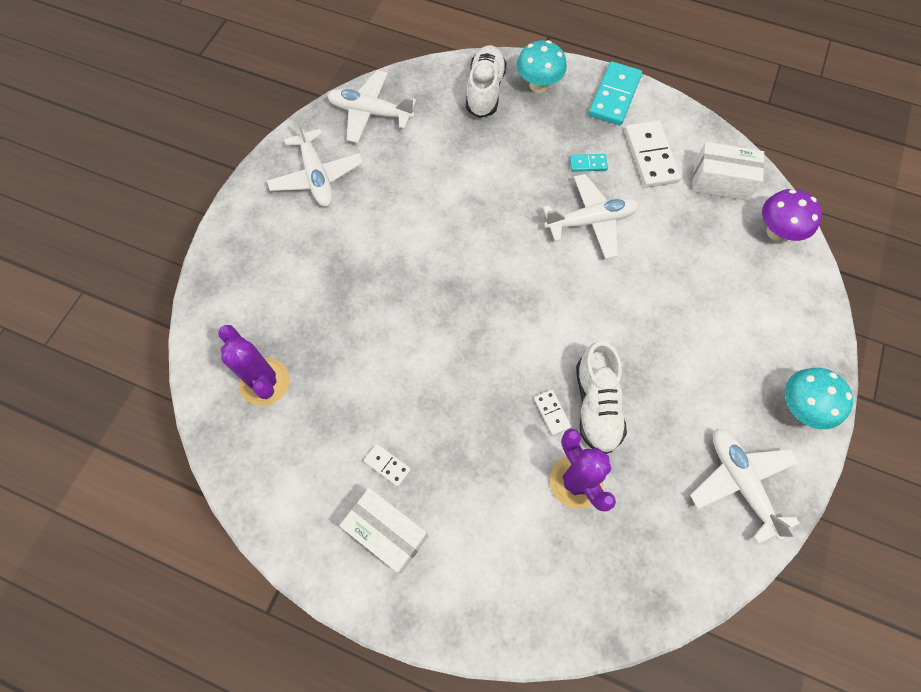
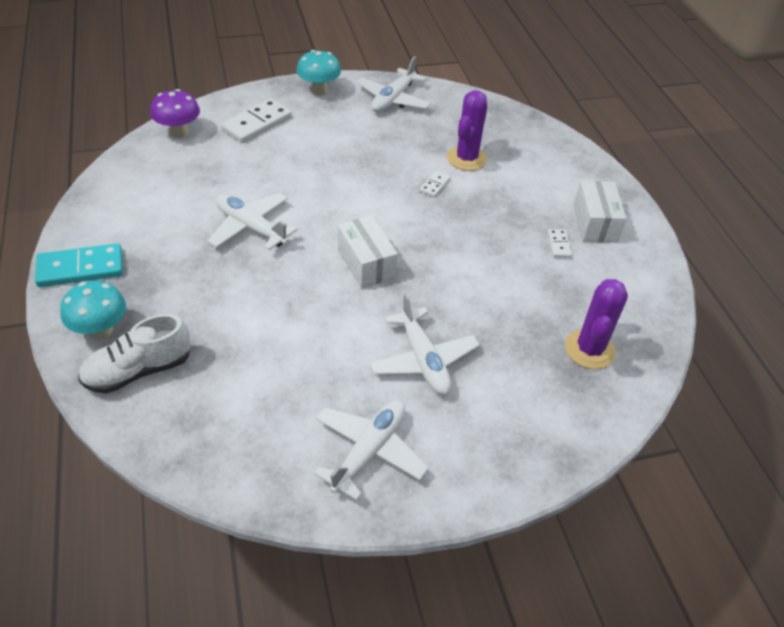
camera: 130 degrees left, 20 degrees down
(370, 113) = (244, 457): white plane -> white plane (423, 360)
(588, 164) = (186, 253): turquoise domino -> none
(596, 405) = (407, 168): white shoe -> none
(650, 156) = (147, 219): white domino -> white domino (257, 123)
(720, 181) = (147, 172): white box -> white box (366, 264)

